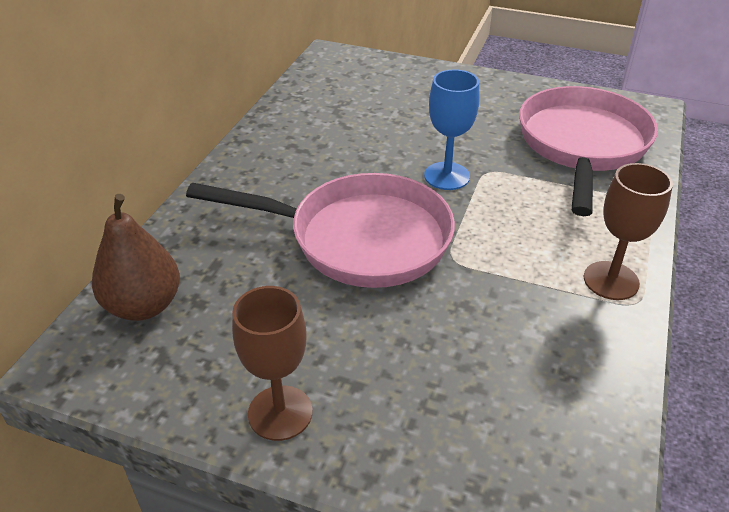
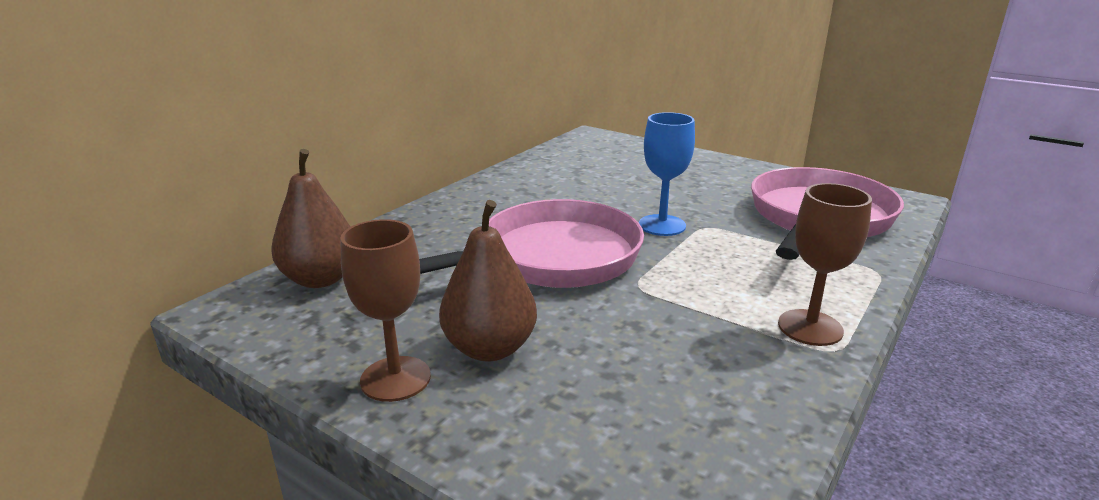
camera: 15 degrees right, 15 degrees down
(350, 360) = (490, 348): none -> brown pear
(359, 239) = (549, 259): pink pan -> pink pan turned 60 degrees counterclockwise

